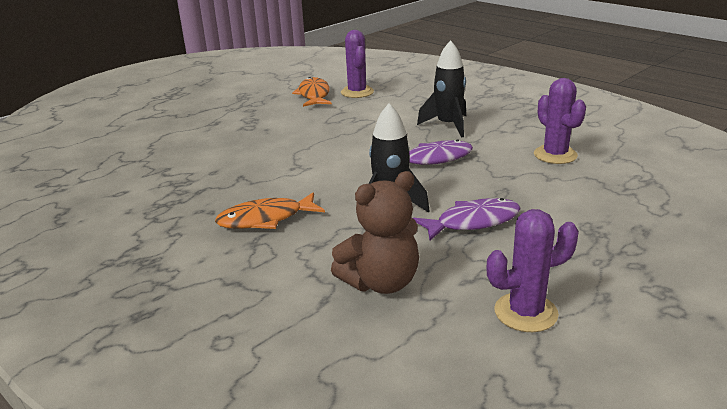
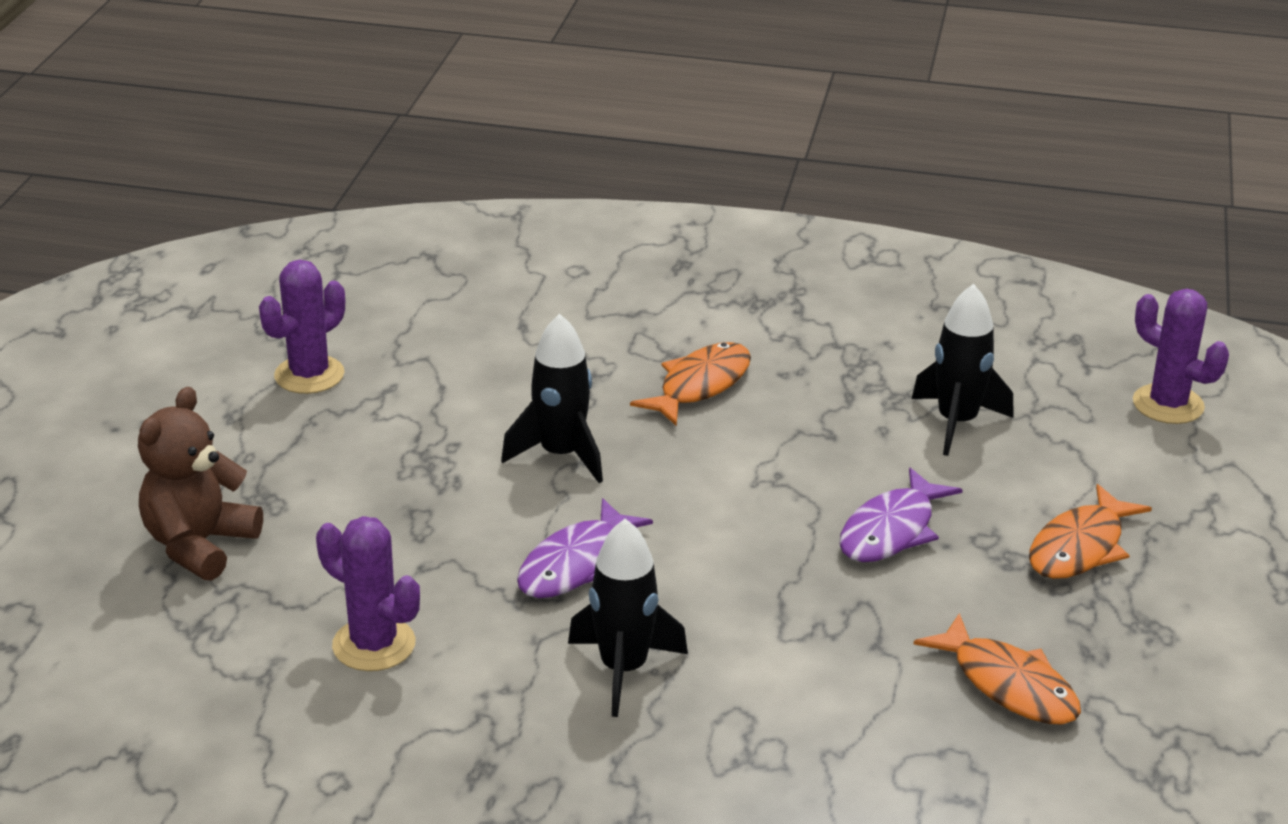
camera: 145 degrees right, 5 degrees up
(176, 165) = (956, 422): none -> black rocket
(220, 117) = (1080, 547): none -> orange fish
(357, 92) = (930, 730): purple cactus -> purple cactus (1168, 404)
(381, 282) = (481, 358): brown teddy bear -> brown teddy bear (199, 545)
(473, 222) = (430, 464): purple fish -> purple fish (891, 530)

